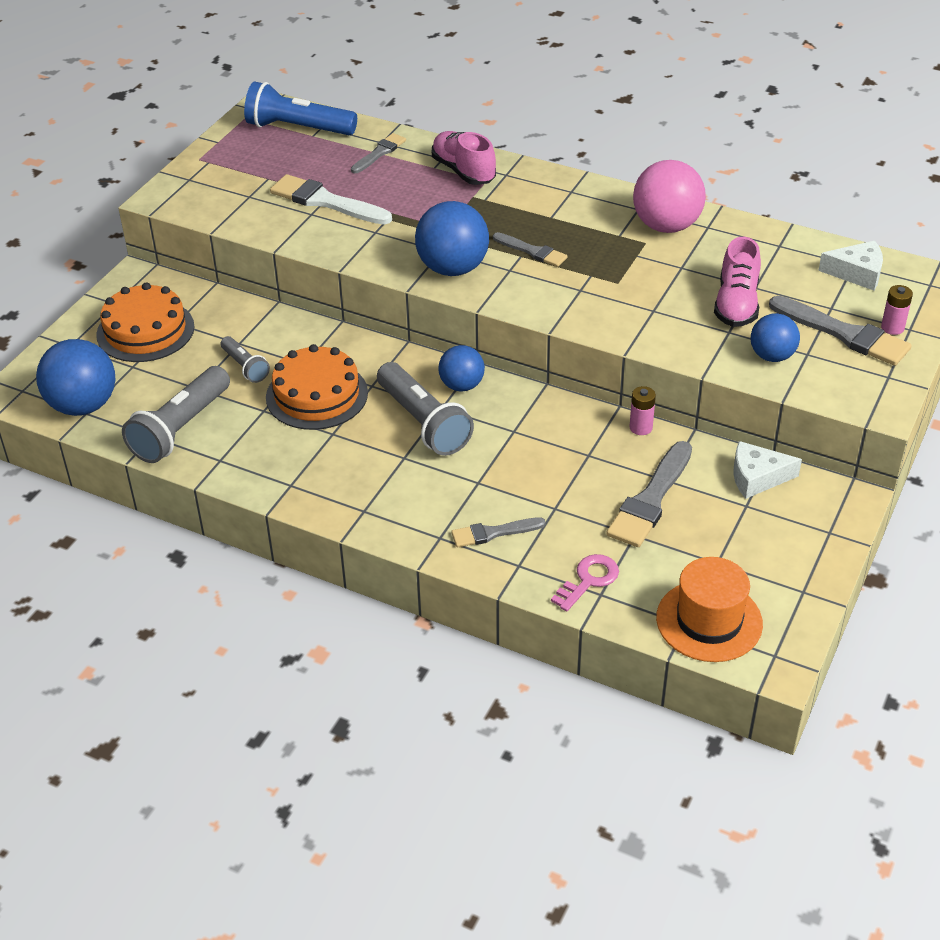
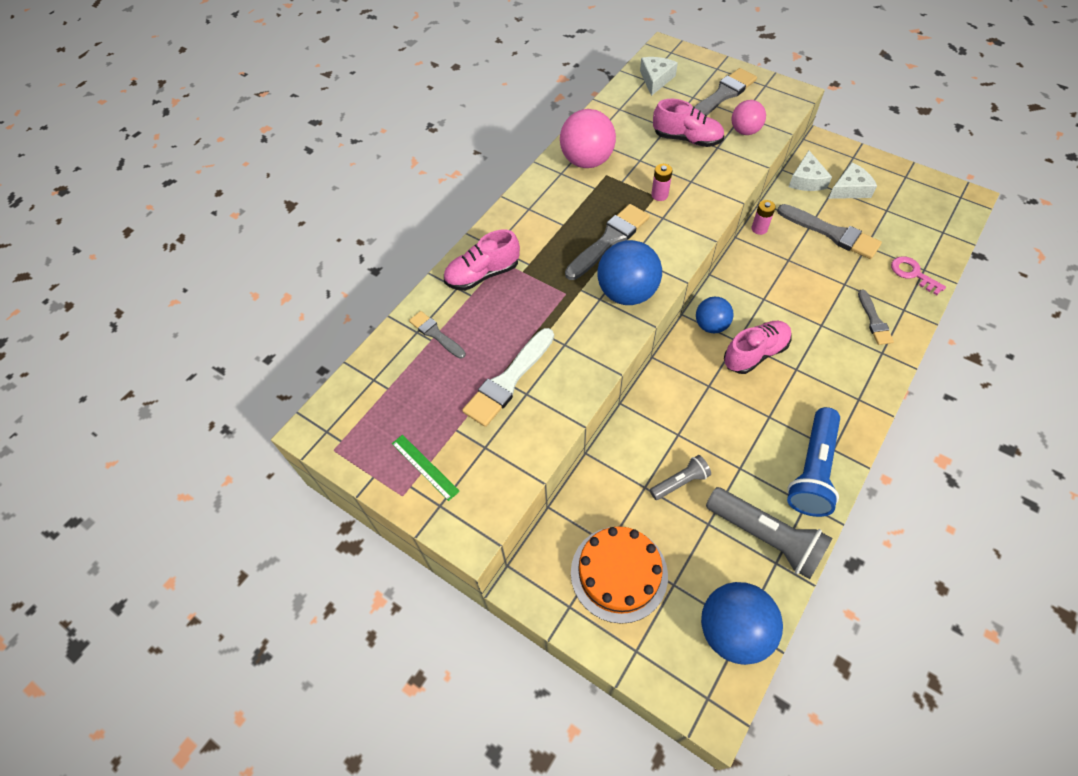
camera: 80 degrees left, 15 degrees up
(227, 166) = (424, 467): none -> green ruler
(298, 128) = (370, 400): blue flashlight -> blue flashlight (812, 470)
(316, 395) = (720, 426): orange cake -> none
(423, 422) = (755, 353): grey flashlight -> pink shoe
(532, 251) = (609, 240): grey brush -> grey brush, size x1.69
(709, 621) = (938, 221): orange hat -> none
(751, 524) = (850, 189): none -> white cheese
(772, 356) = (745, 131): blue ball -> pink ball
(892, 328) = (715, 75): pink battery -> pink battery (659, 195)

